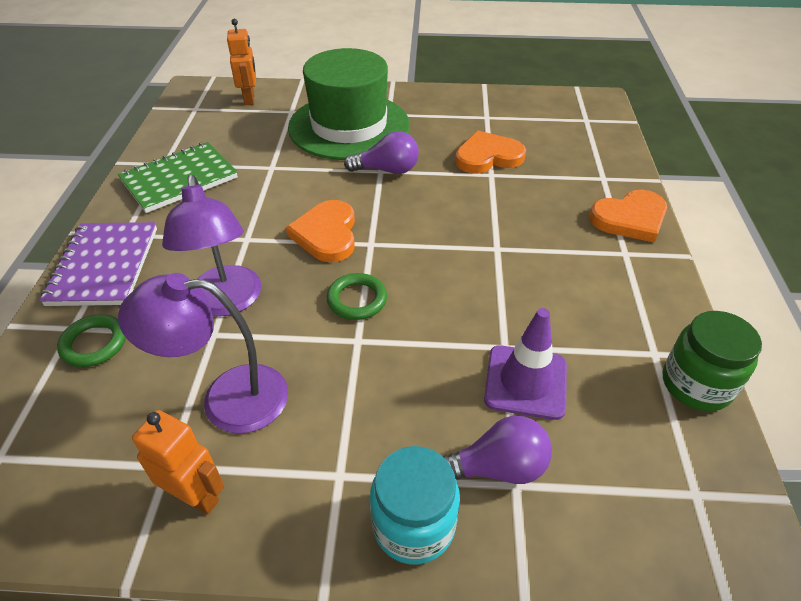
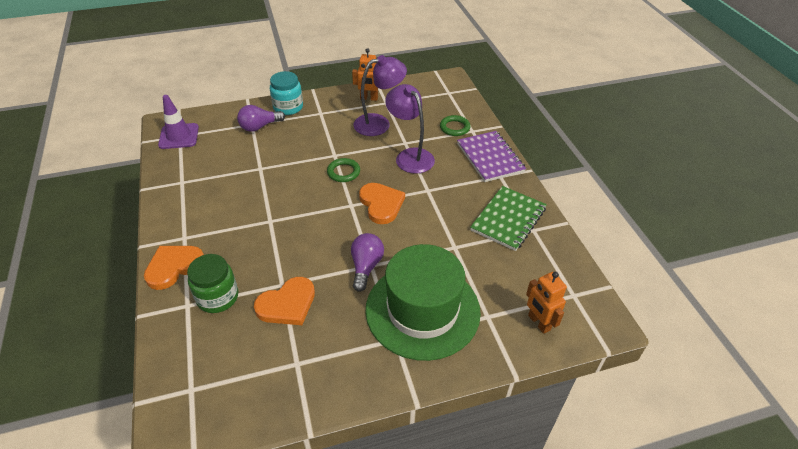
camera: 160 degrees right, 0 degrees up
(387, 170) = (366, 267): purple light bulb -> purple light bulb turned 120 degrees clockwise
(525, 382) = (249, 156): purple traffic cone -> purple traffic cone (179, 136)
(696, 384) = (164, 172): green jar -> green jar (218, 297)

